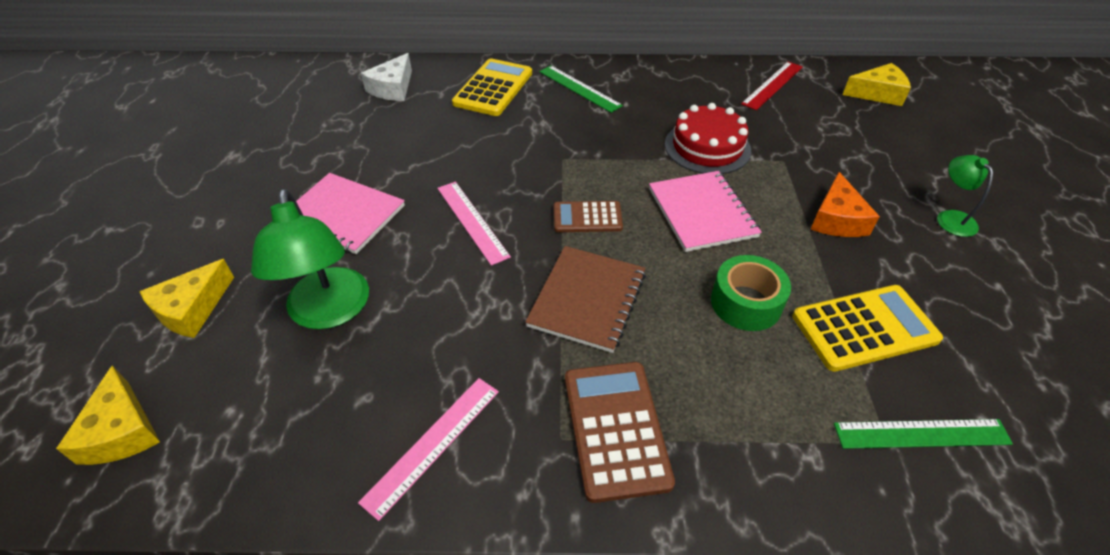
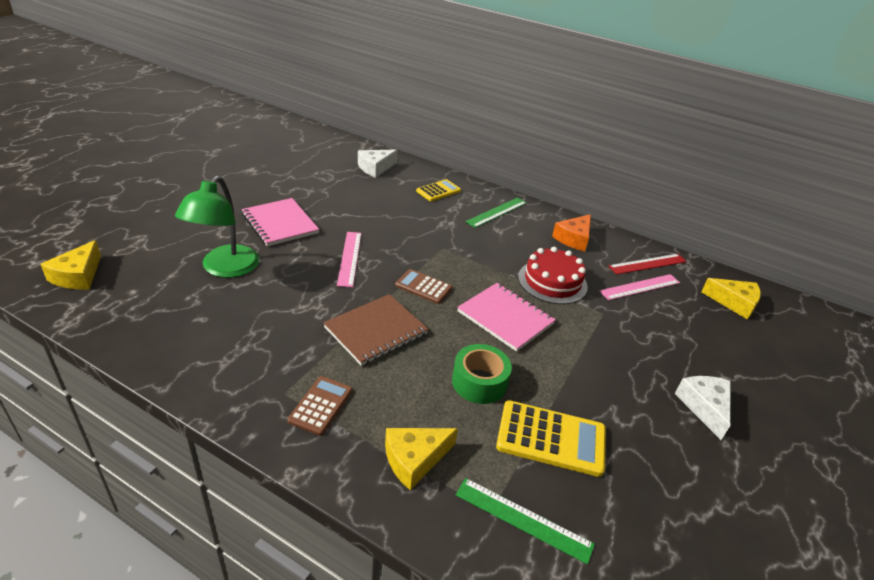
camera: 25 degrees right, 10 degrees down
(192, 309) = (160, 236): yellow cheese -> yellow cheese (414, 459)
(433, 444) = (213, 359): pink ruler -> pink ruler (640, 287)
(493, 88) = (438, 191): yellow calculator -> yellow calculator, size x0.63
(579, 88) = (497, 212): green ruler -> green ruler turned 60 degrees clockwise
(616, 429) = (321, 405): brown calculator -> brown calculator, size x0.63
(702, 213) = (505, 318): pink notebook -> pink notebook turned 60 degrees counterclockwise
(837, 219) = (605, 366): orange cheese -> orange cheese (573, 239)
(951, 218) = (704, 407): green lamp -> white cheese

